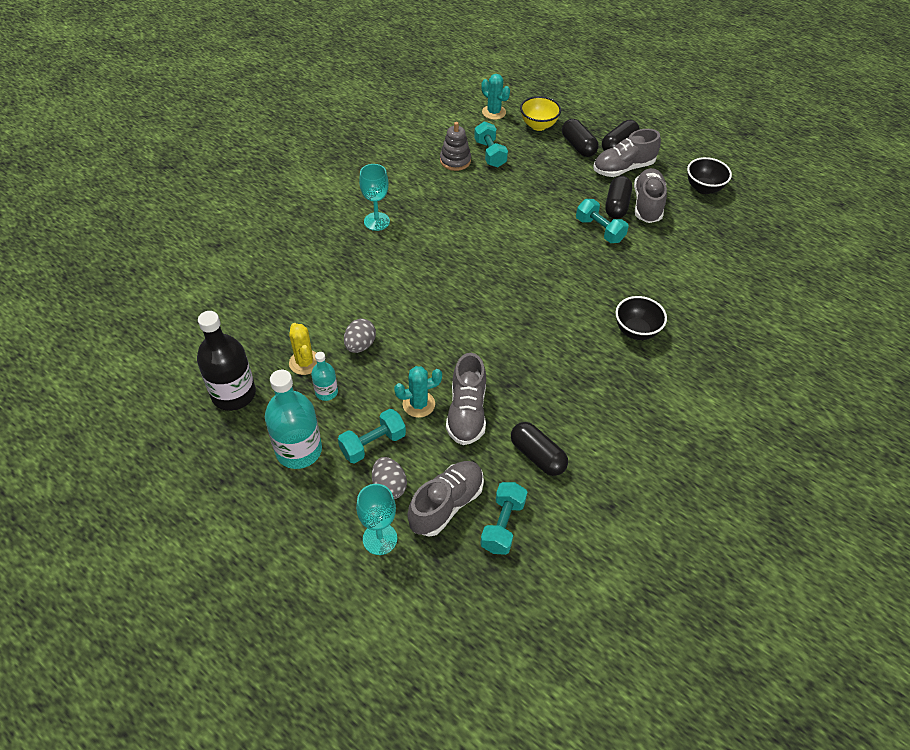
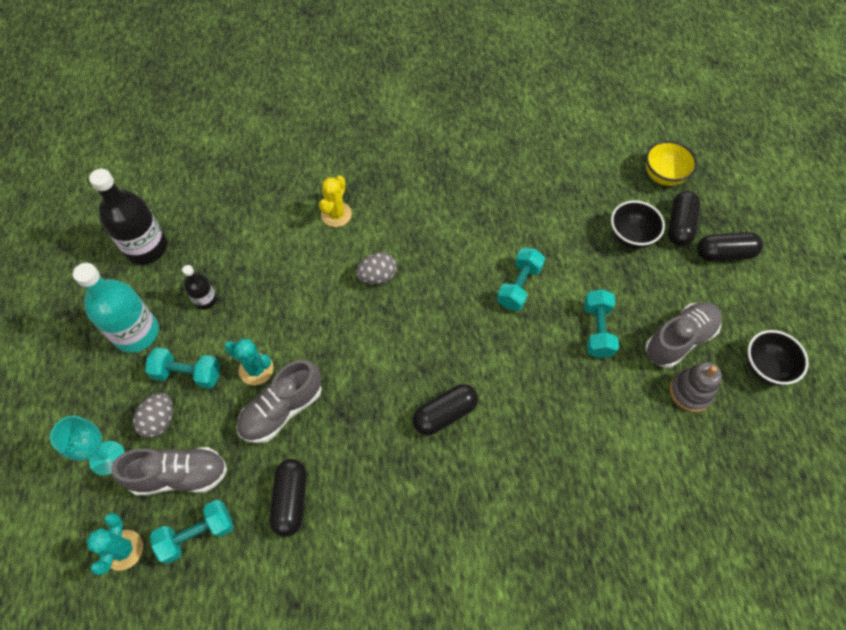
camera: 45 degrees right, 10 degrees up
(305, 362) = (218, 261): yellow cactus -> yellow cactus (336, 214)
(326, 392) = (205, 300): turquoise bottle -> black bottle
(360, 345) = (272, 279): grey egg -> grey egg (377, 276)
(376, 221) = (407, 173): turquoise goblet -> none
(455, 161) = (540, 160): grey stacking toy -> grey stacking toy (690, 392)
(490, 154) = (581, 175): turquoise dumbbell -> turquoise dumbbell (519, 286)
(494, 112) = (634, 133): turquoise cactus -> turquoise cactus (123, 550)
(616, 205) = (645, 317): black capsule -> black capsule (445, 414)
(623, 168) = (699, 282): grey shoe -> none
(636, 331) = (511, 461): black bowl -> black bowl (630, 237)

